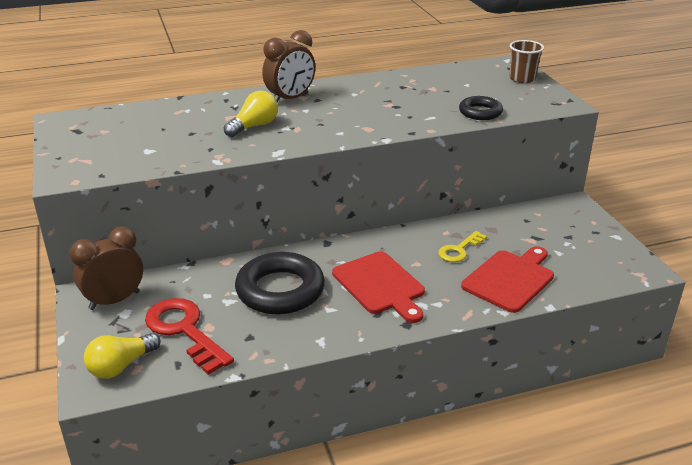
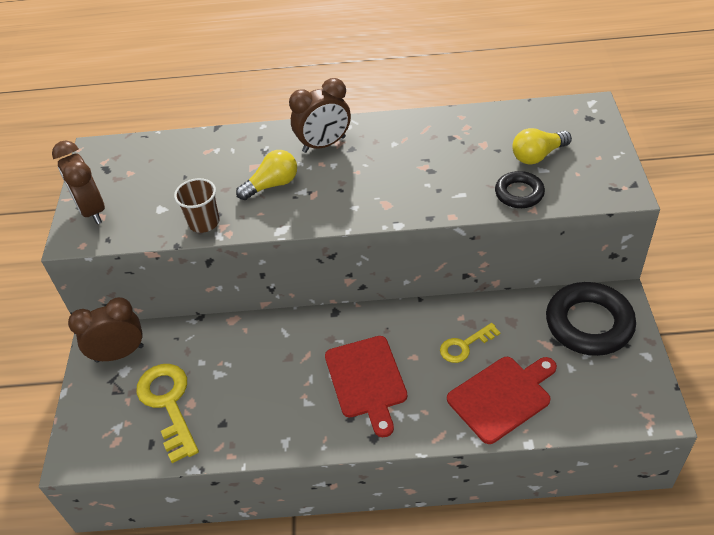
camera: 20 degrees right, 15 degrees up
(75, 158) = (92, 210): none -> brown clock
(121, 366) = (103, 435): yellow light bulb -> yellow light bulb (538, 155)
(185, 331) = (168, 404): red key -> yellow key
(280, 290) = (269, 368): black ring -> black ring (589, 323)
(522, 79) = (594, 139): brown cup -> brown cup (204, 222)

